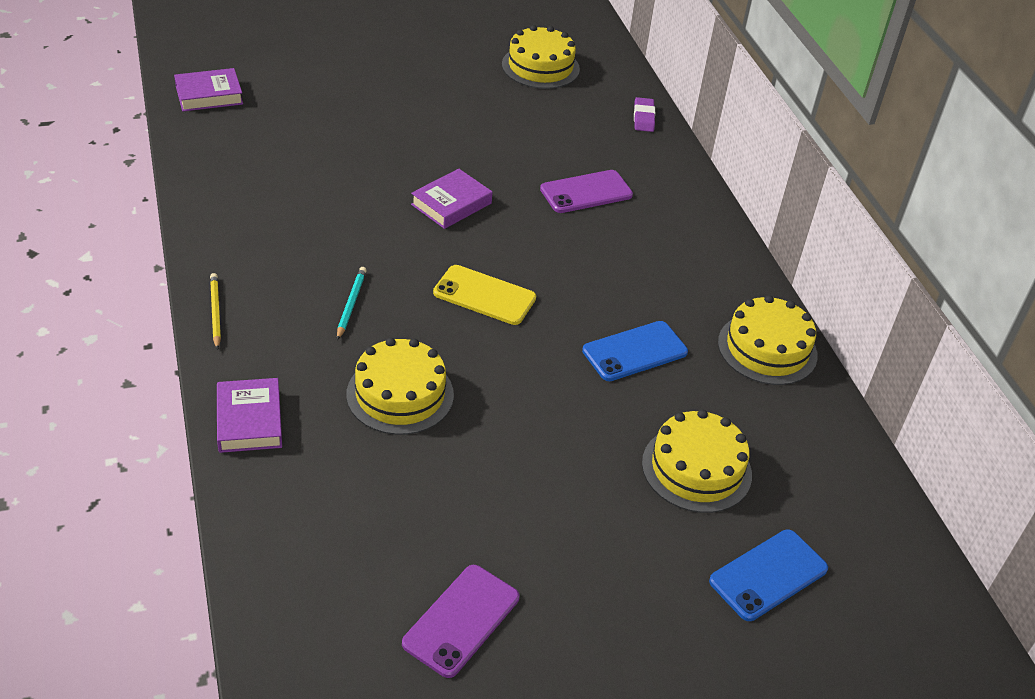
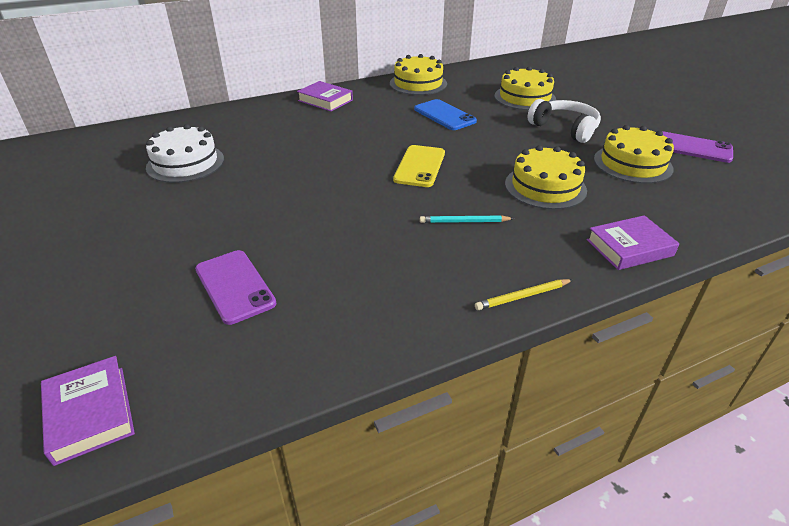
camera: 95 degrees left, 5 degrees down
(451, 204) = (309, 191): purple book -> purple book (325, 100)
(539, 127) = (185, 163): none -> white cake
(540, 67) = (79, 170): yellow cake -> yellow cake (632, 164)
(564, 477) = (564, 128): none -> white headphones
(586, 192) = (279, 138): purple phone -> purple phone (235, 286)
(643, 118) = (173, 123): purple eraser -> none
(768, 575) = (577, 82): blue phone -> none

